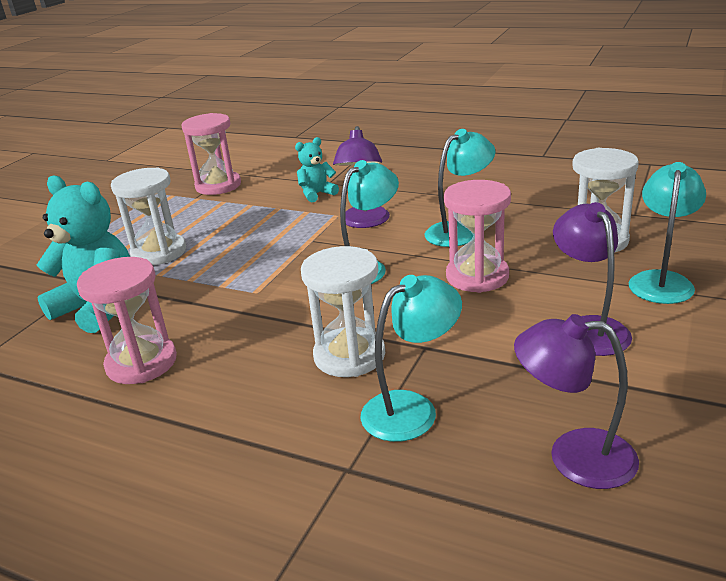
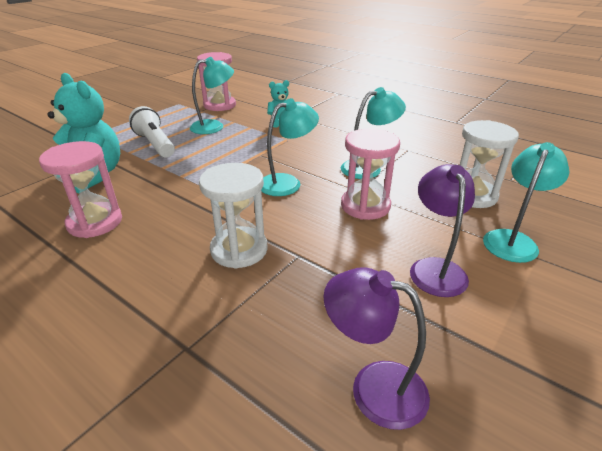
camera: 10 degrees right, 5 degrees up
(159, 252) = (155, 144): white hourglass -> white flashlight
(364, 222) = (303, 148): purple lamp -> none
(412, 409) = (262, 306): turquoise lamp -> turquoise lamp (214, 126)

